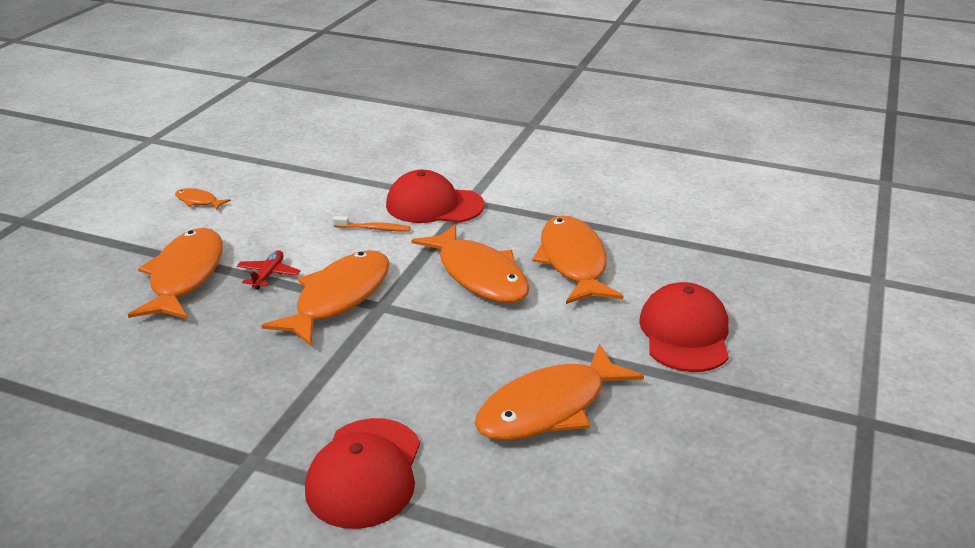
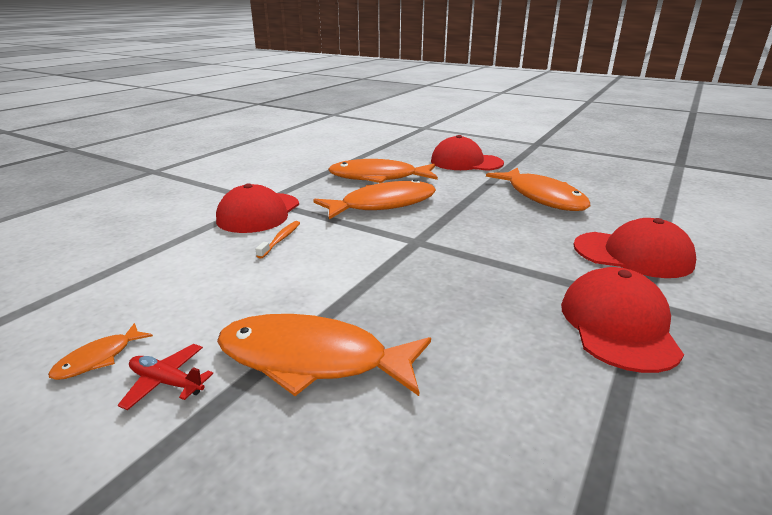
camera: 80 degrees left, 5 degrees down
(212, 434) = (618, 325): none -> red cap
(268, 275) = (339, 297): red plane -> red plane (167, 382)
(339, 298) = (398, 259): orange fish -> none

